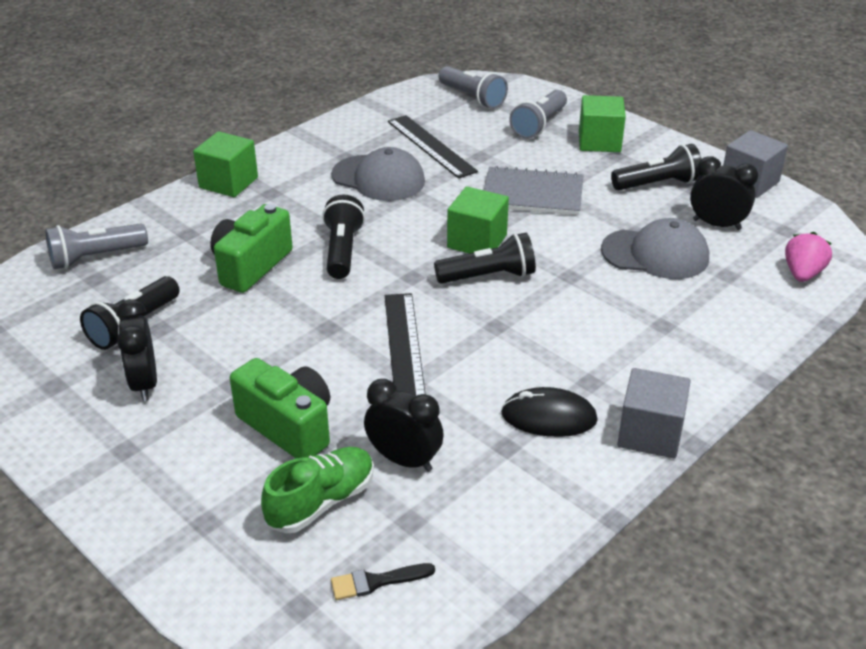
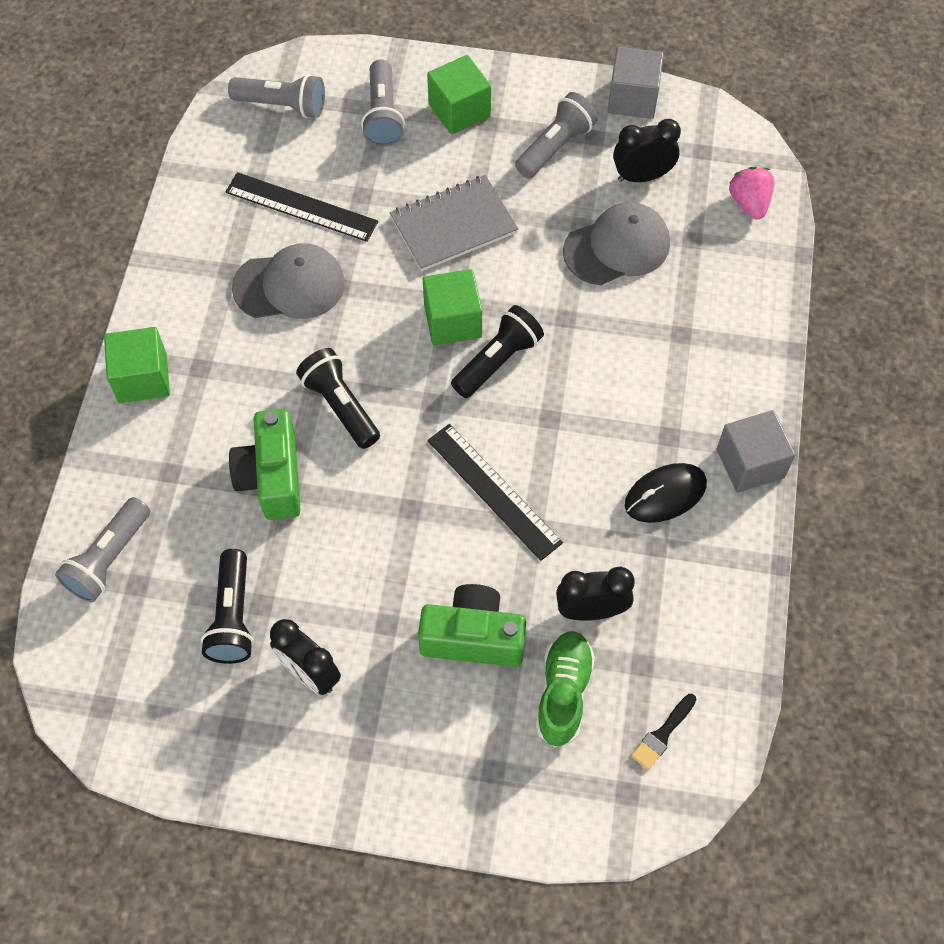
camera: 35 degrees left, 25 degrees up
(657, 184) = (555, 147): black flashlight -> grey flashlight

